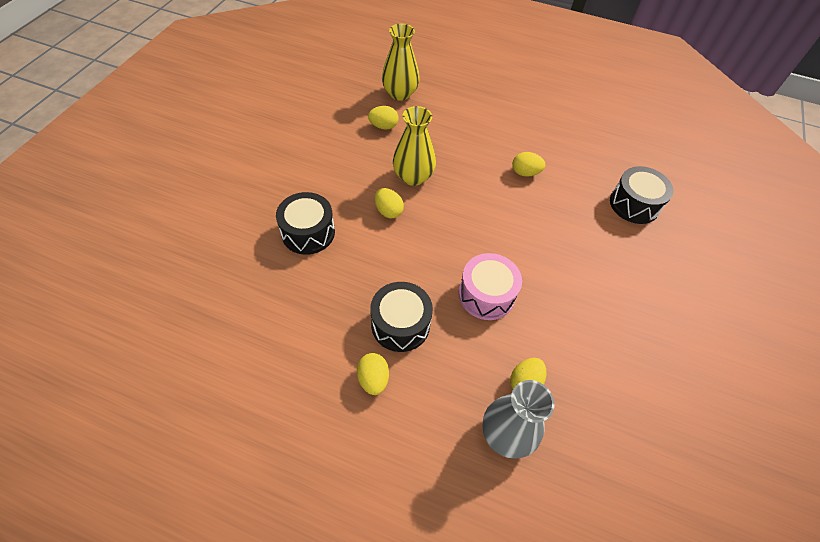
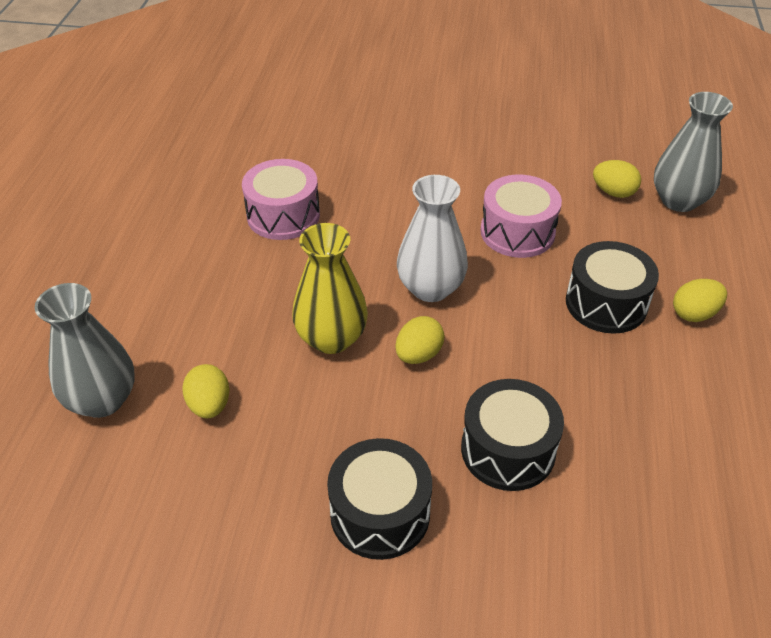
camera: 100 degrees left, 10 degrees down
(400, 94) = (102, 400): yellow vase -> grey vase
(441, 230) = (430, 288): none -> white vase
(525, 173) = (283, 215): yellow egg -> pink drum
(634, 204) = (313, 121): black drum -> black drum (380, 513)

